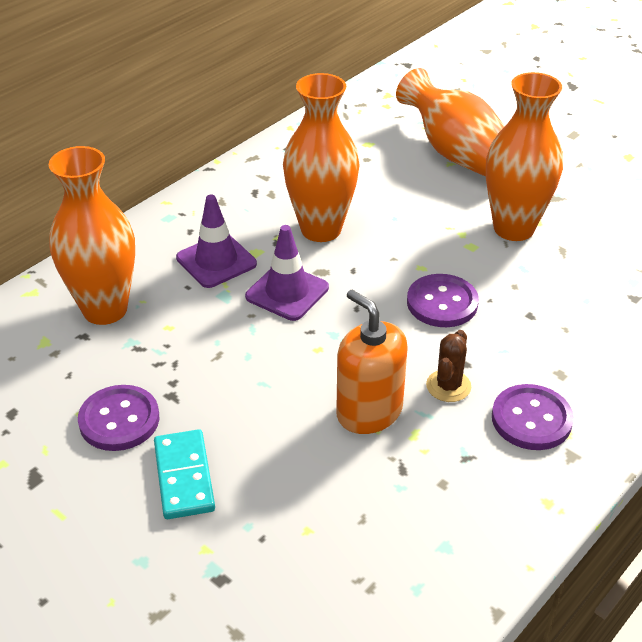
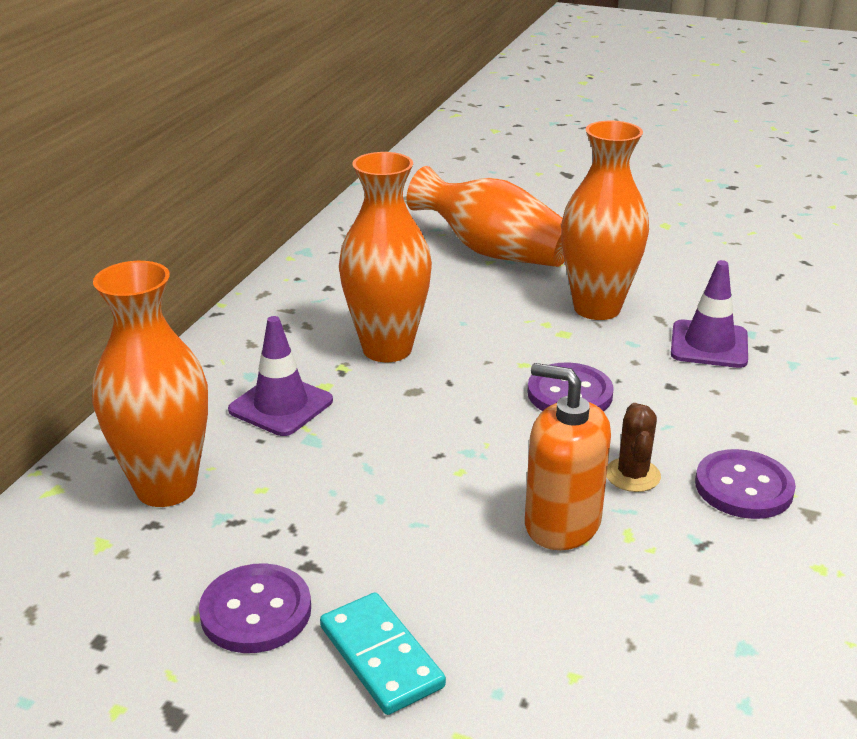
camera: 20 degrees left, 10 degrees down
(287, 292) = (387, 420): purple traffic cone -> purple traffic cone (709, 345)

